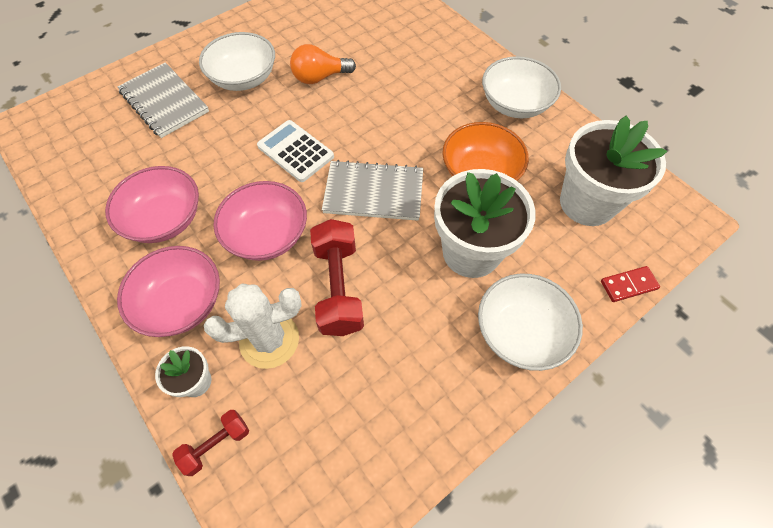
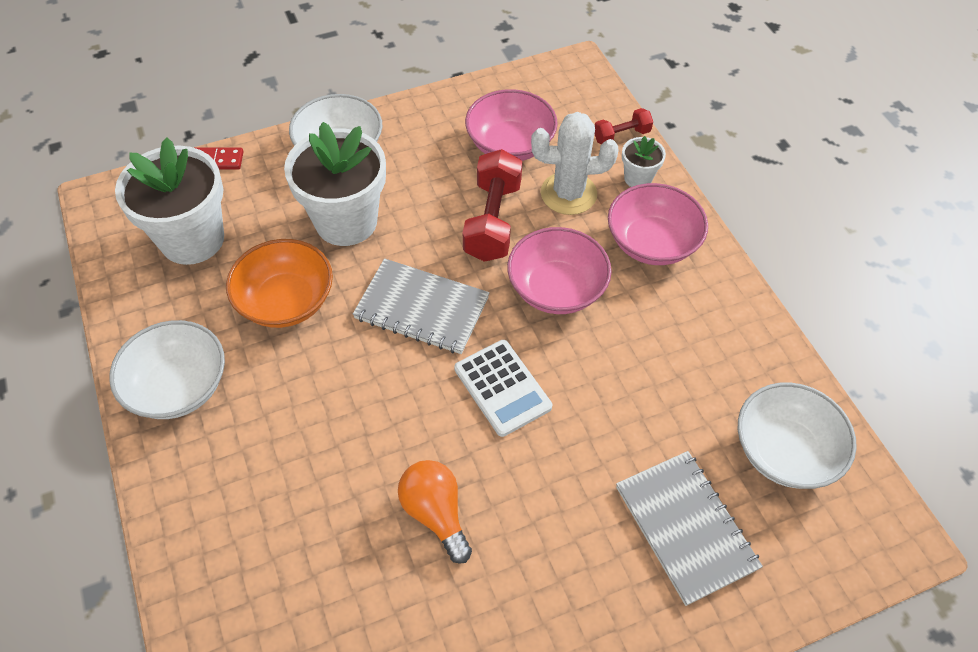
camera: 165 degrees left, 5 degrees down
(165, 219) = (674, 335): pink bowl -> pink bowl (510, 145)
(244, 78) = (557, 545): white bowl -> white bowl (784, 451)
(320, 77) = (435, 513): orange light bulb -> orange light bulb turned 120 degrees counterclockwise

